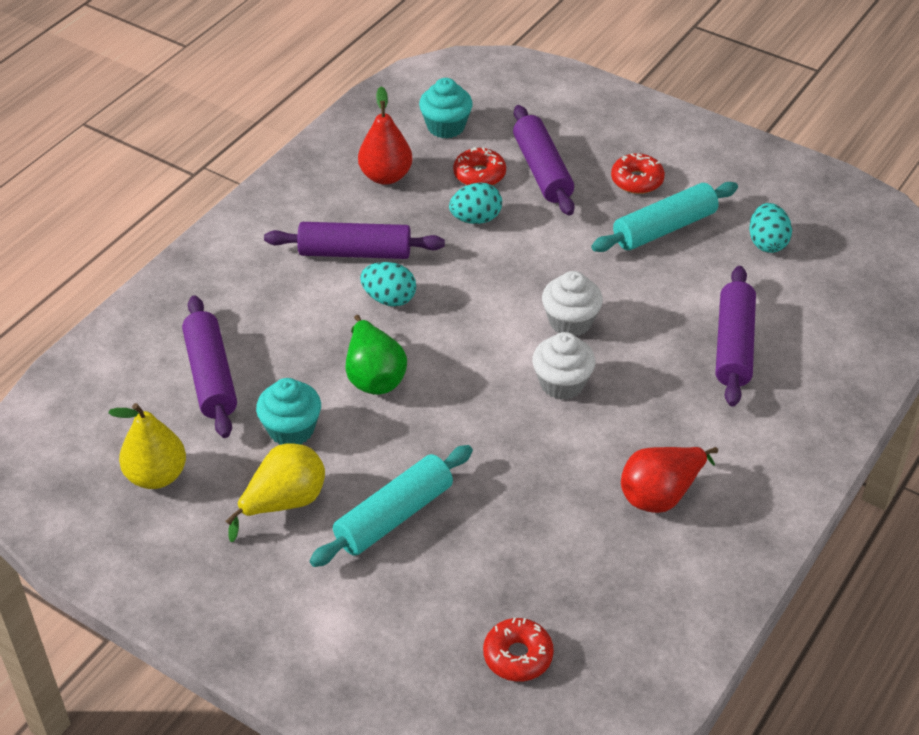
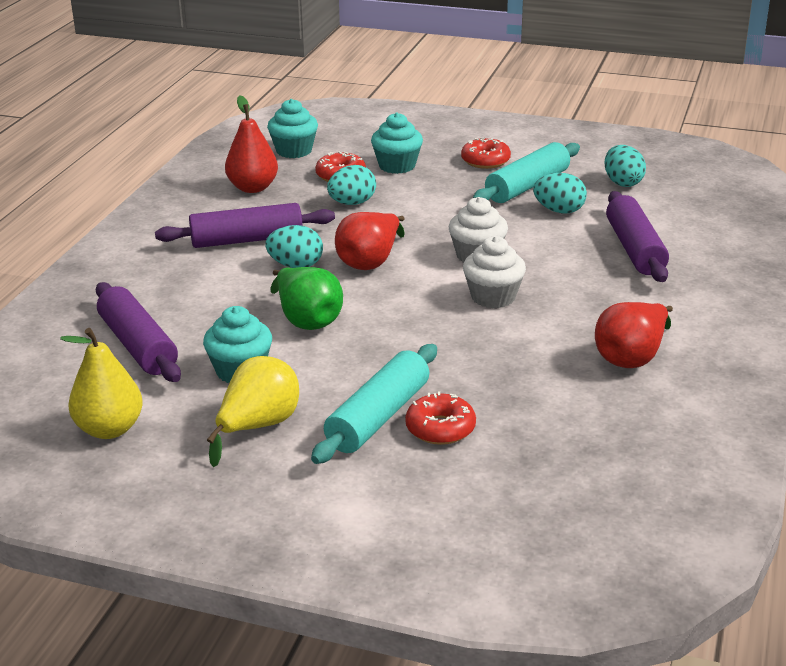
camera: 15 degrees left, 15 degrees down
(462, 308) = (370, 262): none -> red pear
(518, 656) = (563, 501): red donut -> red donut (440, 428)
(542, 170) = (397, 166): purple rolling pin -> turquoise cupcake
(681, 272) = (559, 211): none -> turquoise egg

